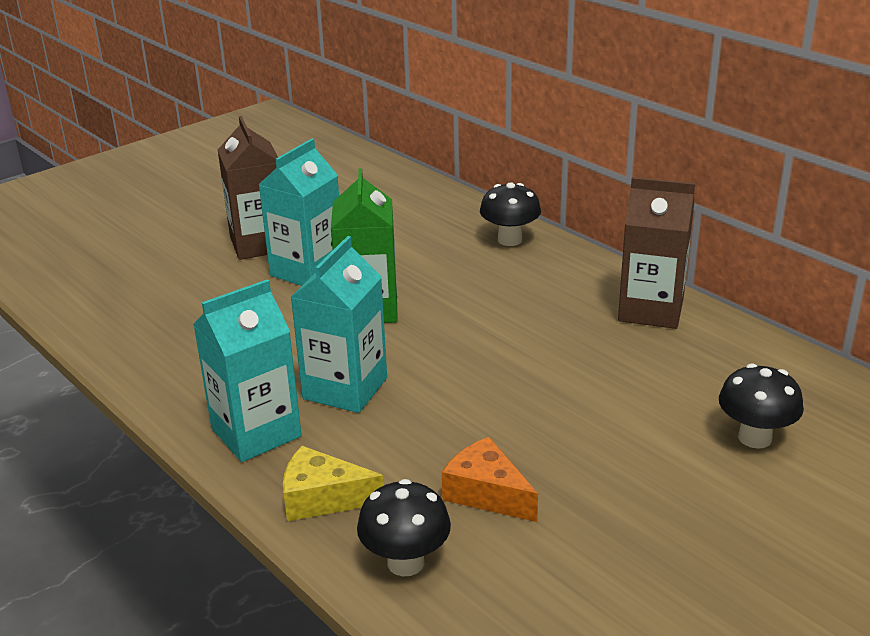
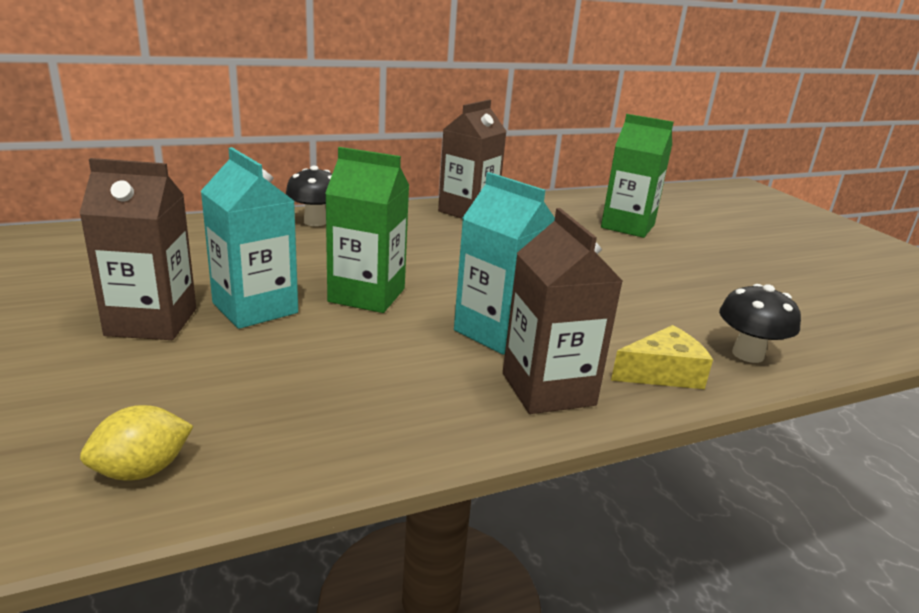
camera: 75 degrees left, 5 degrees down
(94, 303) = (142, 470): none -> yellow lemon
(256, 432) = (548, 389): turquoise carton -> brown carton
(322, 498) = (662, 373): yellow cheese -> yellow cheese turned 135 degrees counterclockwise
(487, 493) = (667, 308): orange cheese -> none
(755, 438) = (627, 226): black mushroom -> green carton

